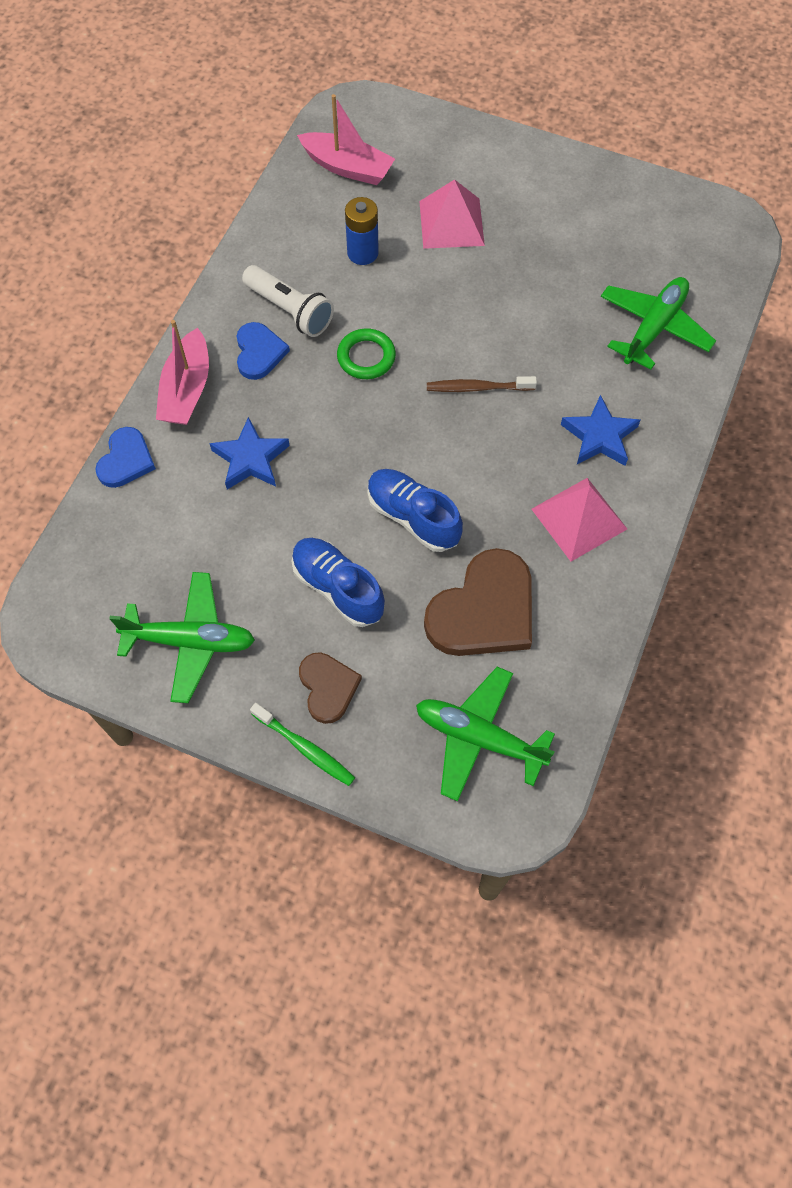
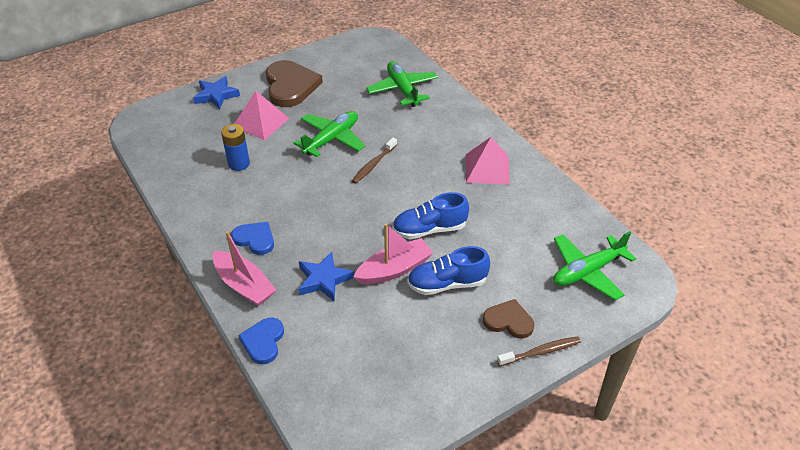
camera: 55 degrees left, 20 degrees down
(126, 460) = (263, 342): blue heart -> blue heart turned 135 degrees counterclockwise
(190, 641) = (424, 373): green plane -> green plane (331, 139)
(290, 311) = (242, 211): white flashlight -> none
(305, 748) = (540, 352): green toothbrush -> brown toothbrush
(347, 167) = (175, 141): pink boat -> pink boat (394, 269)
(366, 357) = (308, 196): green ring -> none
(484, 610) = (511, 230): brown heart -> brown heart (290, 86)
(599, 436) = (446, 138): blue star -> blue star (216, 95)

